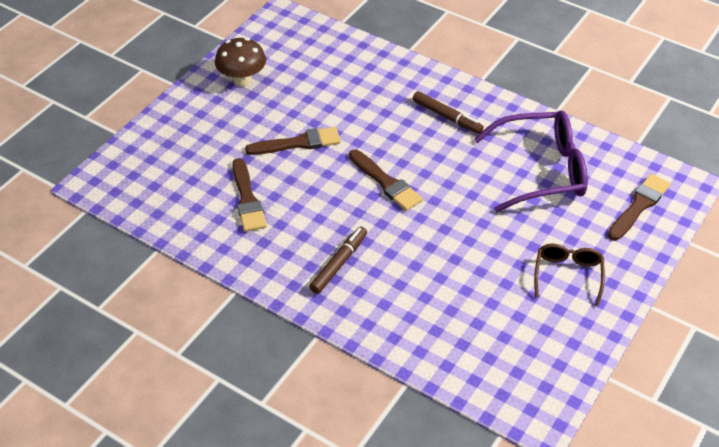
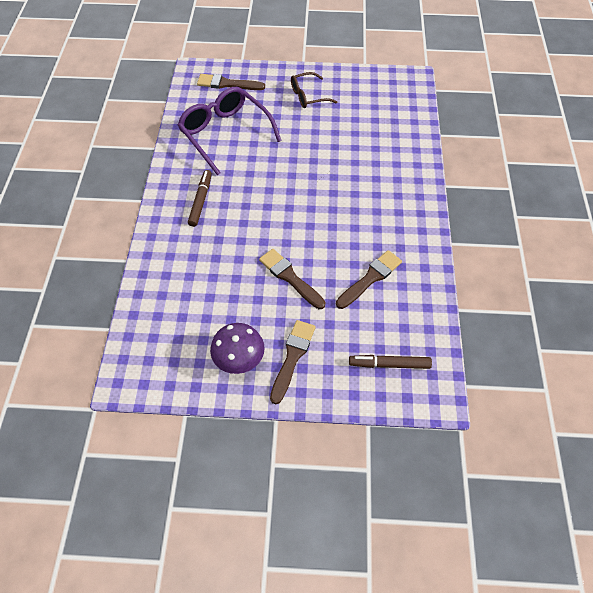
camera: 120 degrees left, 10 degrees up
(242, 80) = (239, 360): brown mushroom -> purple mushroom
(339, 264) = (384, 198): brown marker -> brown marker (389, 364)
(386, 183) = (294, 206): brown brush -> brown brush (292, 357)

